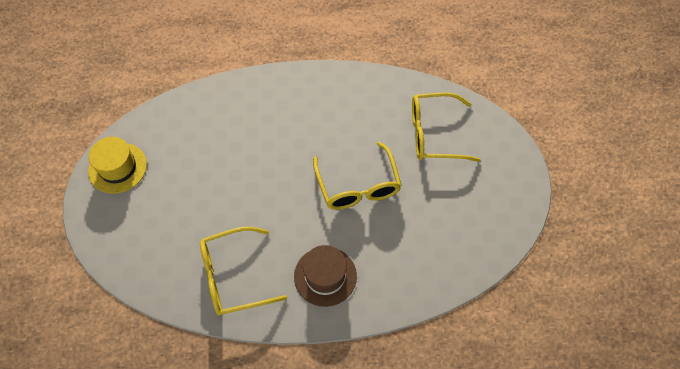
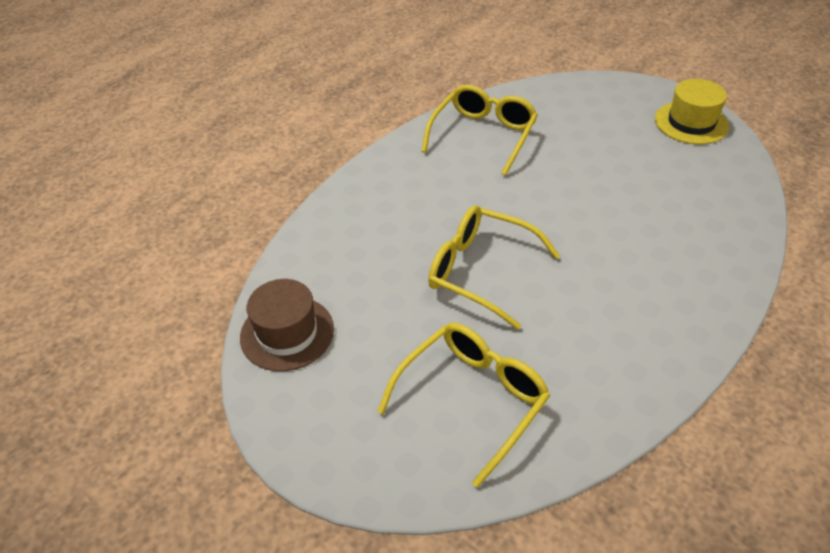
camera: 135 degrees right, 15 degrees down
(325, 276) = (411, 187): brown hat -> brown hat (287, 333)

